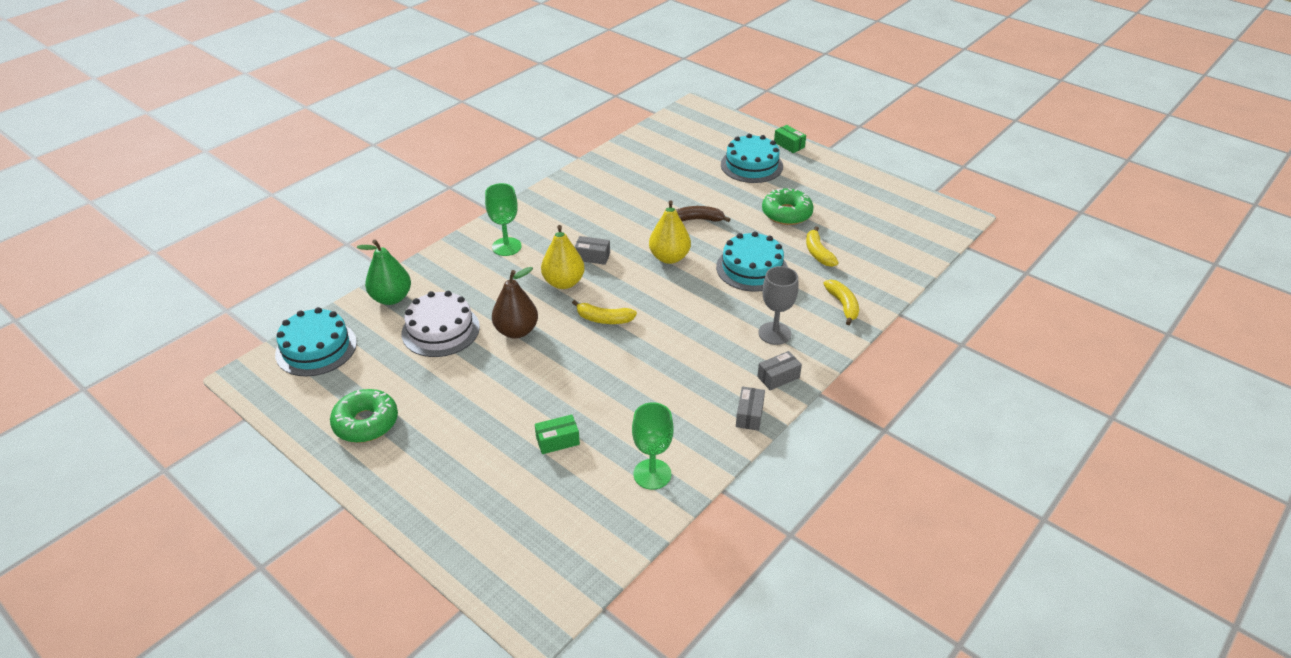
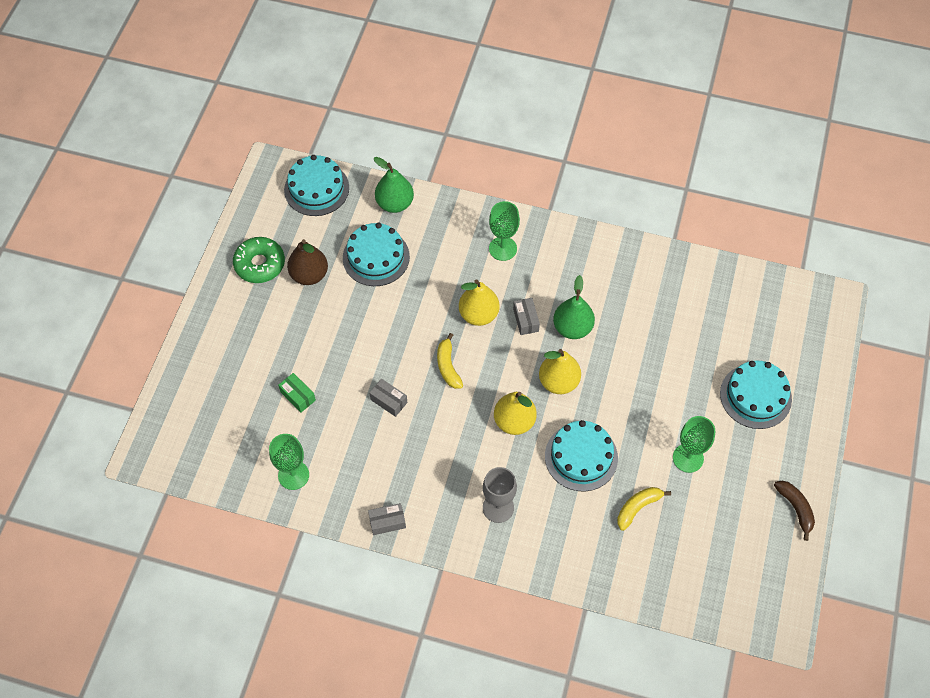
camera: 65 degrees right, 20 degrees up
(440, 330) = (376, 257): white cake -> turquoise cake
(516, 331) = (401, 310): brown pear -> brown pear (309, 275)
(621, 233) = (572, 328): none -> green pear
(691, 296) = (514, 421): none -> yellow pear
(698, 219) = (631, 383): brown banana -> brown banana (795, 508)
(778, 377) = (443, 529): grey box -> grey box (388, 401)
(786, 213) = (688, 458): green donut -> green goblet
(789, 145) = (819, 418): green box -> none
(843, 305) = (568, 554): yellow banana -> none

